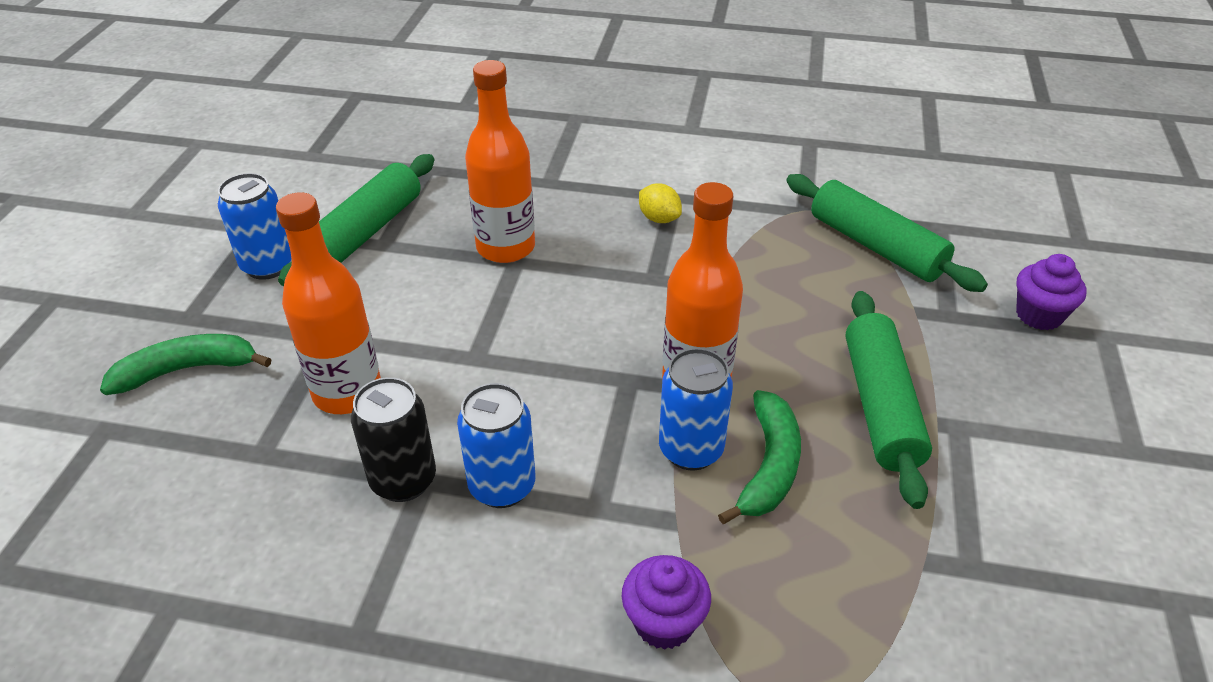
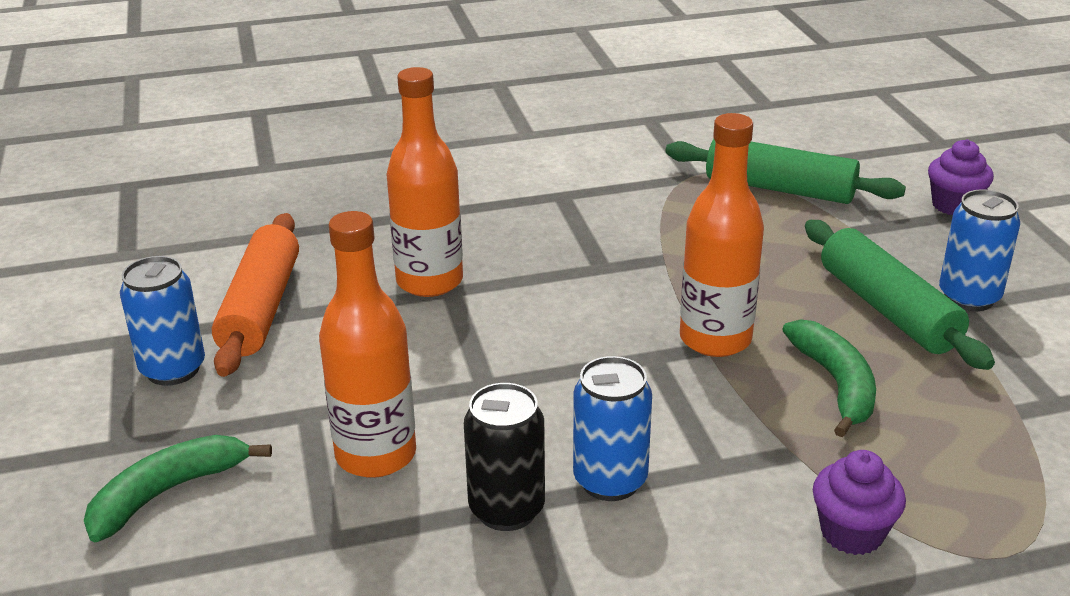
camera: 25 degrees left, 10 degrees down
(366, 232) = (261, 308): green rolling pin -> orange rolling pin
(659, 218) = (563, 217): yellow lemon -> none
(691, 450) = (758, 394): blue can -> blue can (969, 297)

